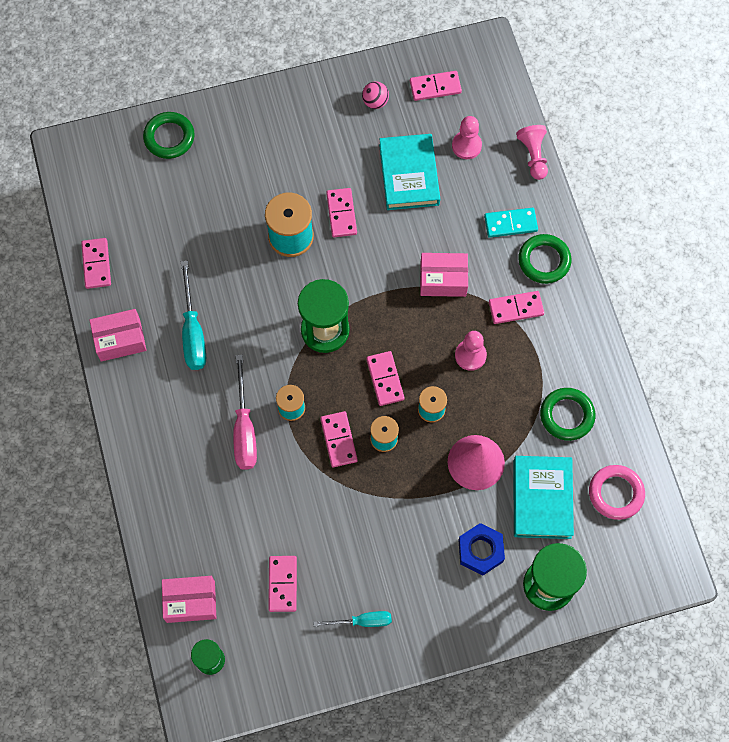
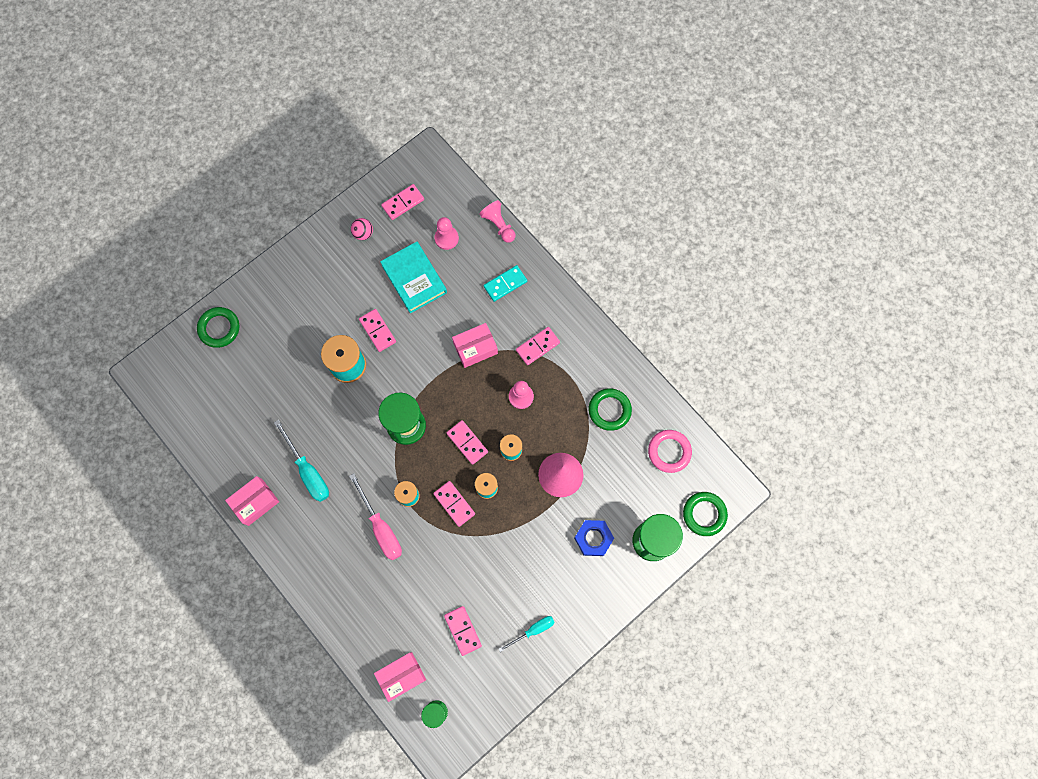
camera: 25 degrees left, 5 degrees up
(96, 264) = (209, 452): pink domino -> none
(542, 498) = (619, 480): turquoise book -> none
(544, 261) = (542, 301): green ring -> green ring (704, 514)

